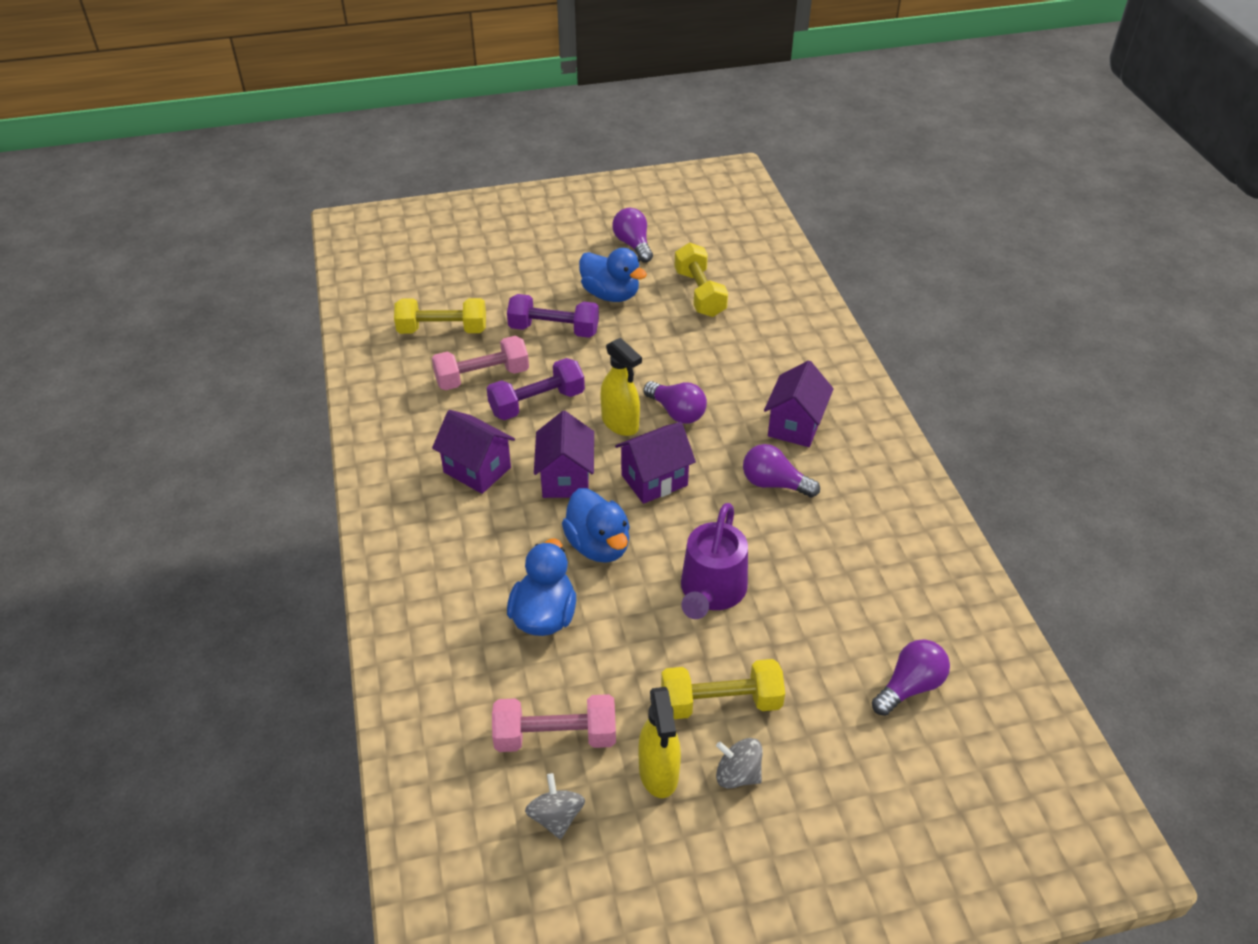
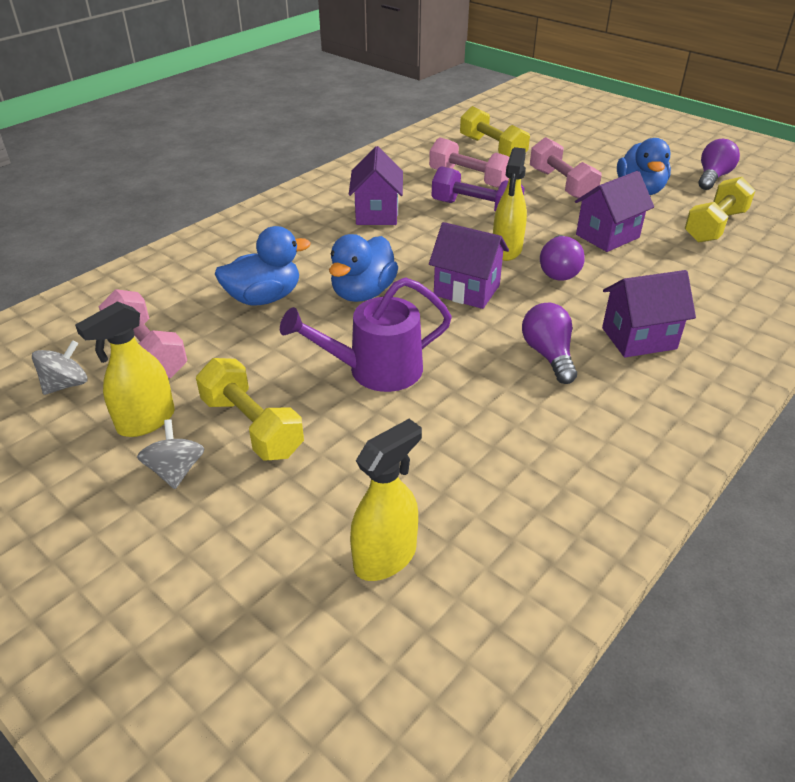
camera: 55 degrees right, 5 degrees down
(554, 330) = (561, 185): purple dumbbell -> pink dumbbell
(566, 479) = (415, 251): purple house -> purple house (607, 236)
(909, 686) = (385, 557): purple light bulb -> yellow spray bottle

